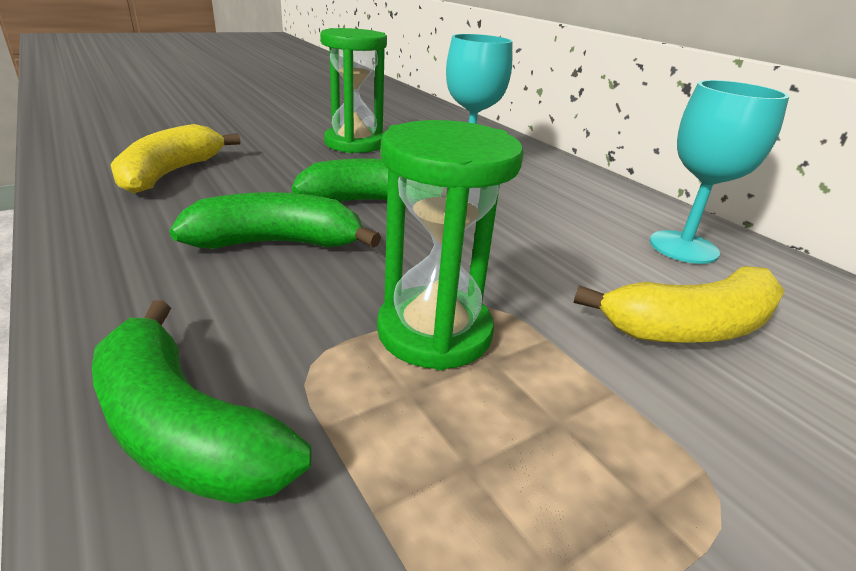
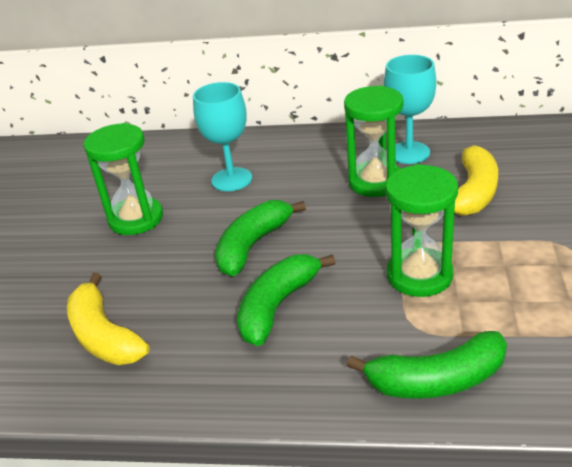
camera: 45 degrees left, 5 degrees up
(586, 240) = (375, 182): none -> green hourglass

